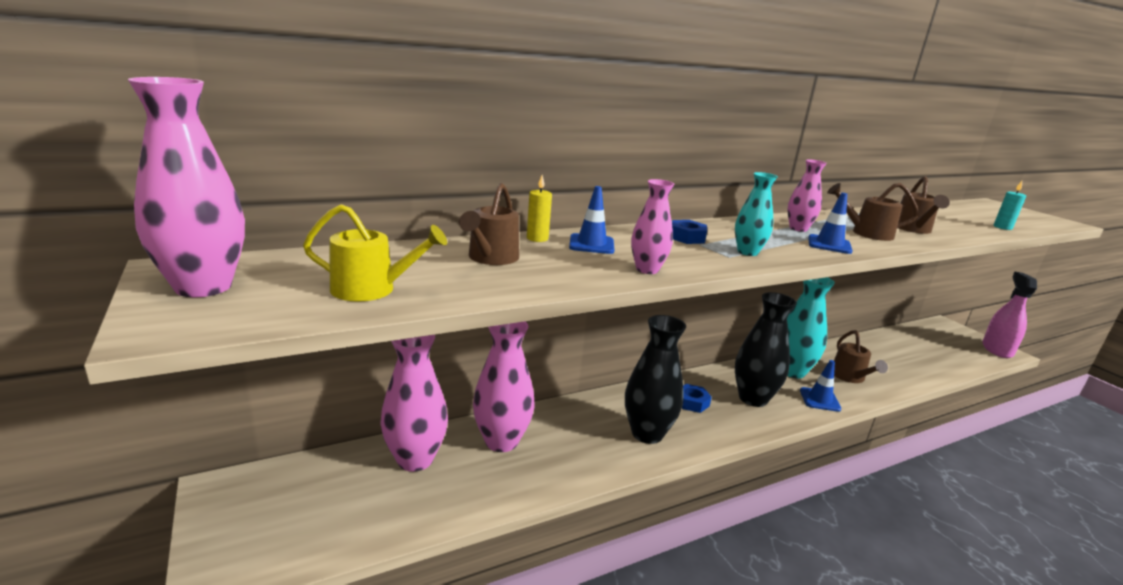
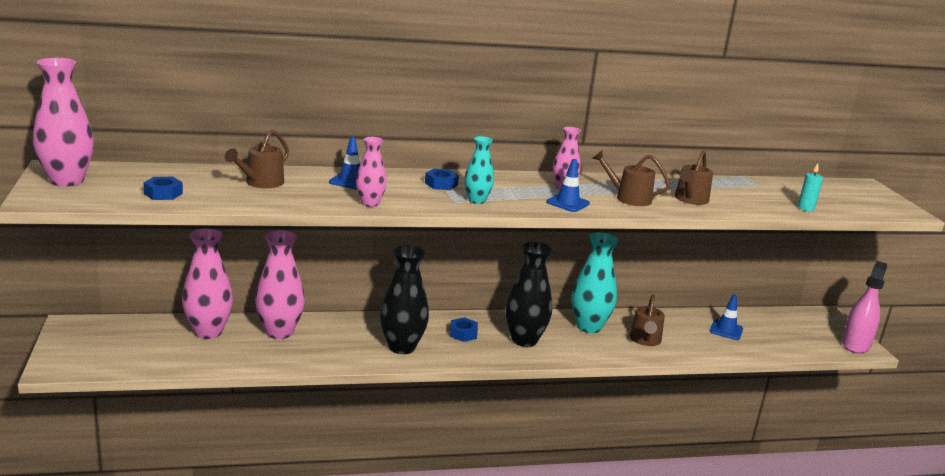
camera: 15 degrees right, 0 degrees up
(371, 289) = (163, 193): yellow watering can -> blue nut
(537, 238) = (312, 172): yellow candle -> none
(819, 399) = (590, 351): blue traffic cone -> blue traffic cone (726, 330)

